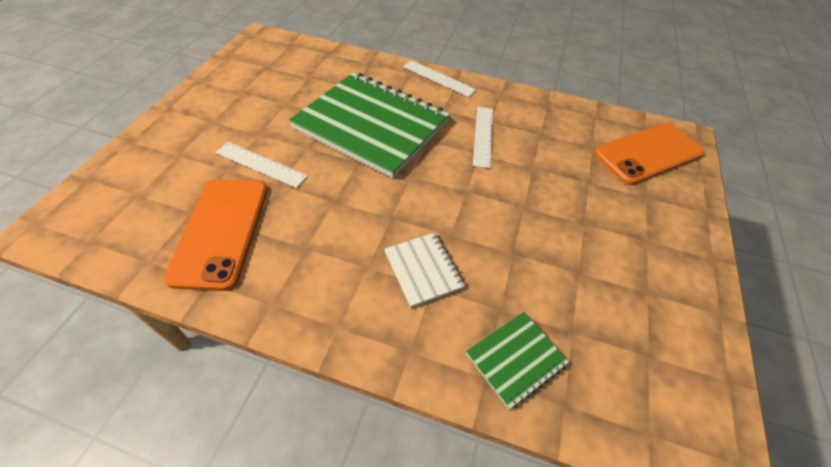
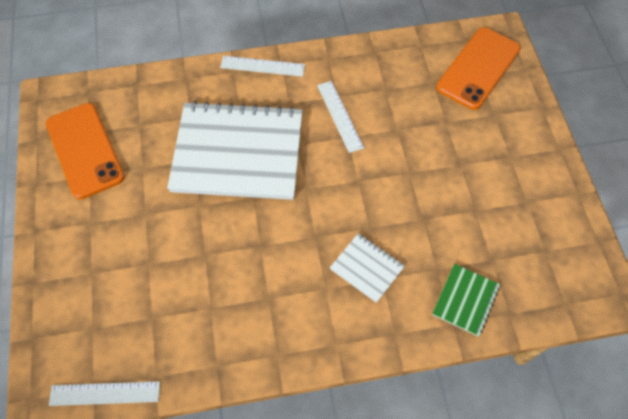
camera: 25 degrees left, 10 degrees up
(221, 231) = (191, 321): orange phone -> orange phone (85, 150)
(261, 164) = (173, 243): white ruler -> white ruler (105, 393)
(371, 125) = (238, 152): green notebook -> white notebook

